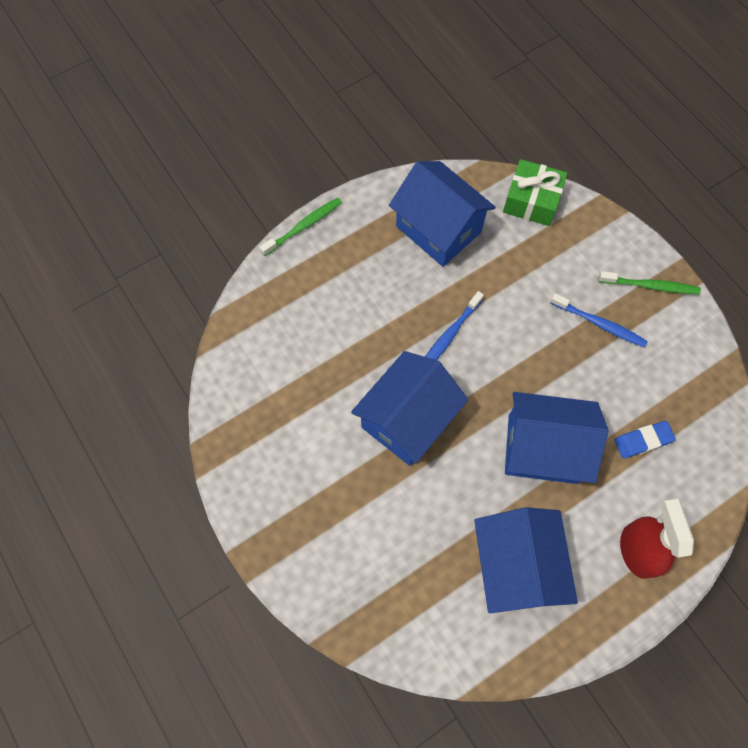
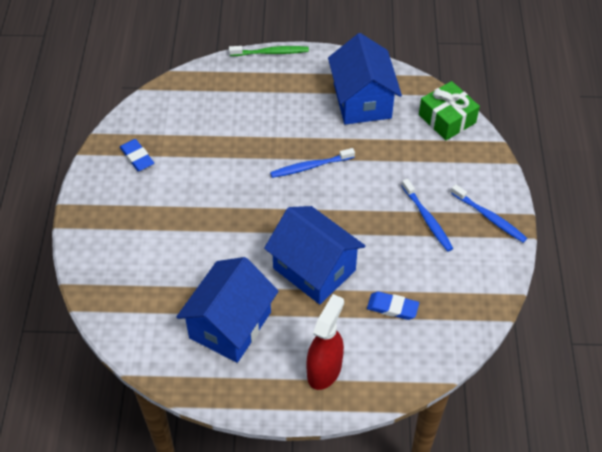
camera: 35 degrees right, 15 degrees down
(266, 439) = (137, 157): none -> blue eraser
(407, 419) = (237, 198): blue house -> none
(650, 286) = (489, 217): green toothbrush -> blue toothbrush

